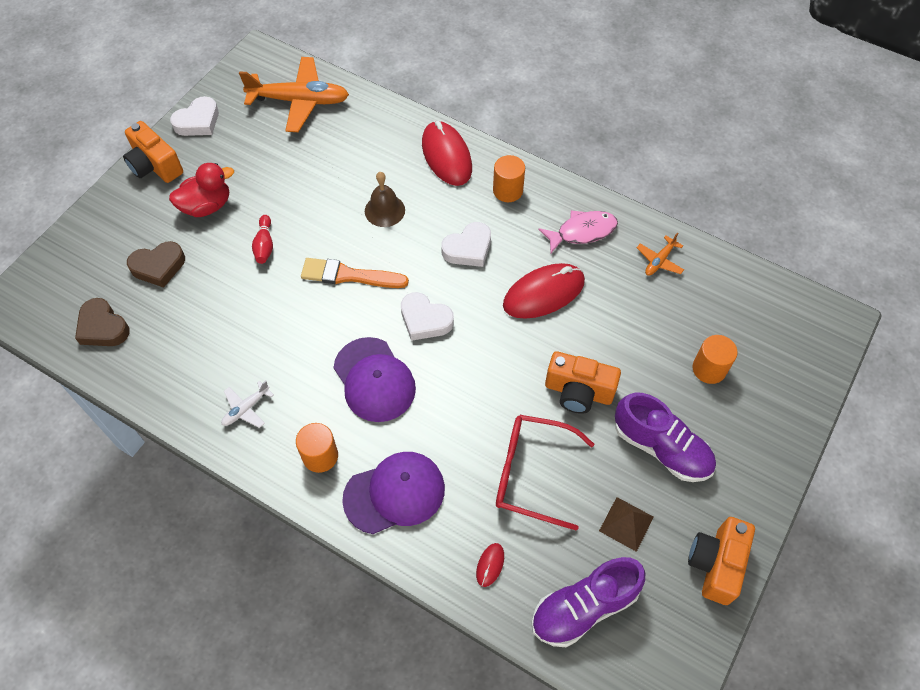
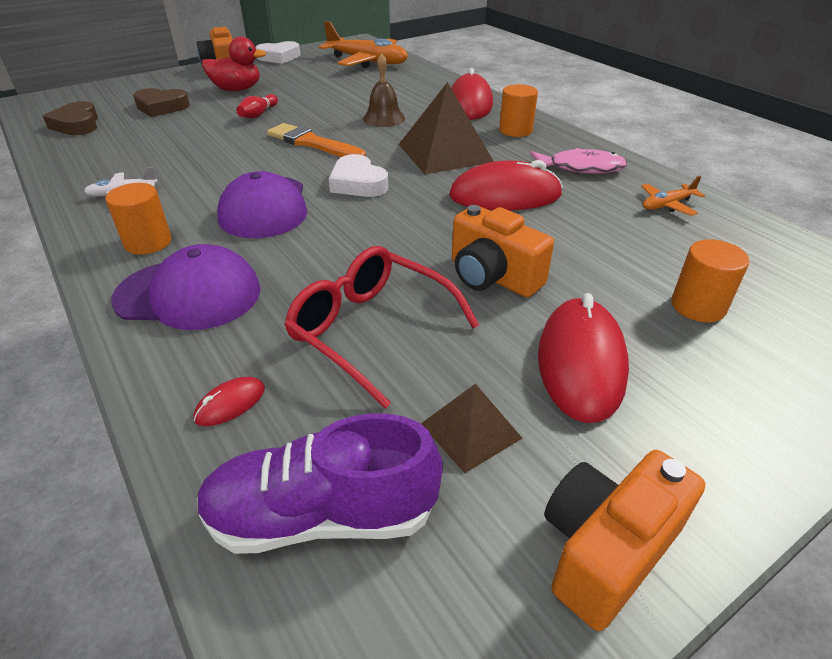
camera: 25 degrees right, 20 degrees down
(468, 249) = (445, 153): white heart -> brown pyramid
(661, 448) = (581, 363): purple shoe -> red mouse

